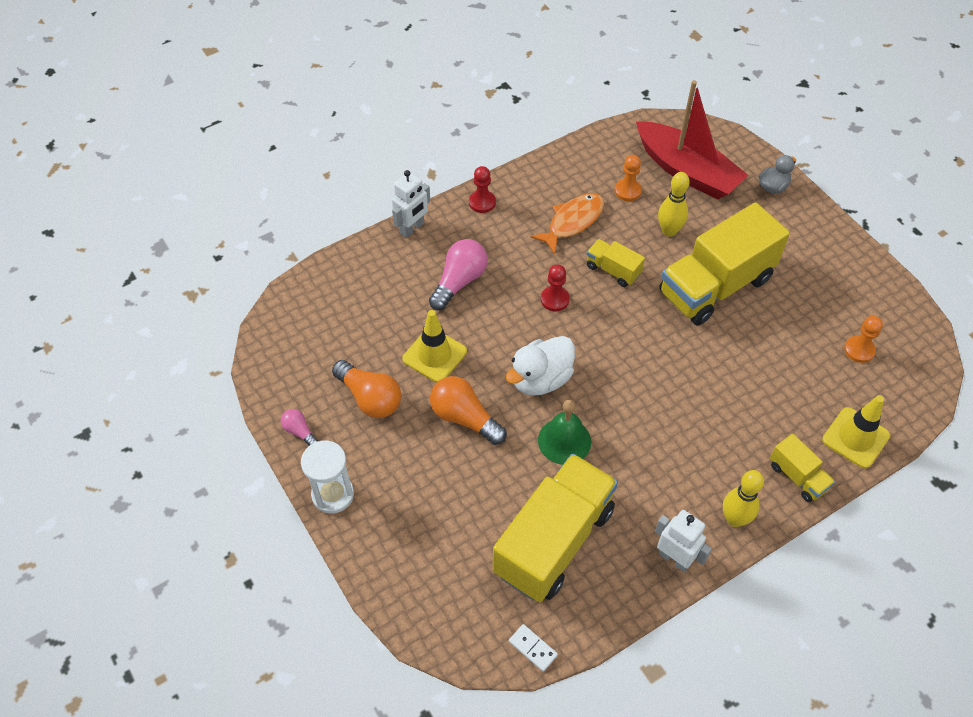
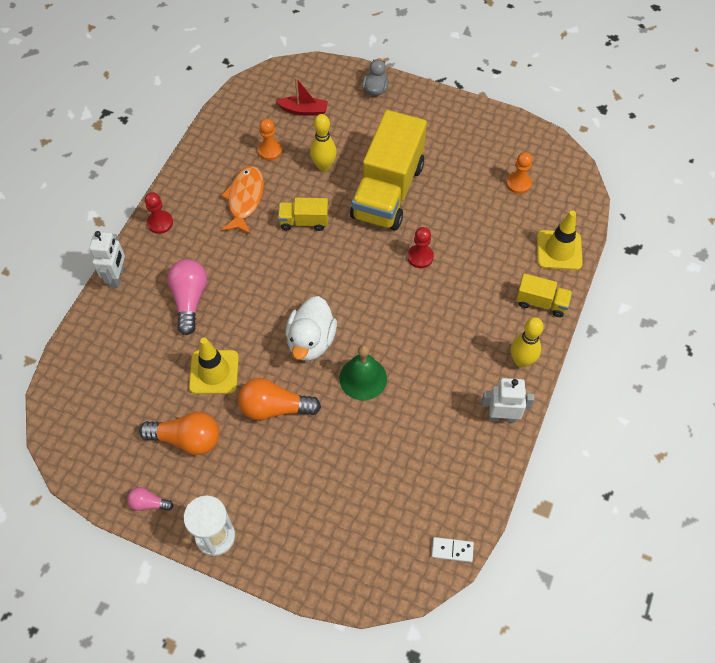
camera: 35 degrees left, 5 degrees up
(554, 299) = (276, 271): red pawn -> red pawn (420, 257)
(554, 541) = (410, 460): yellow truck -> none
(687, 171) = (304, 110): red boat -> red boat, size x0.46

